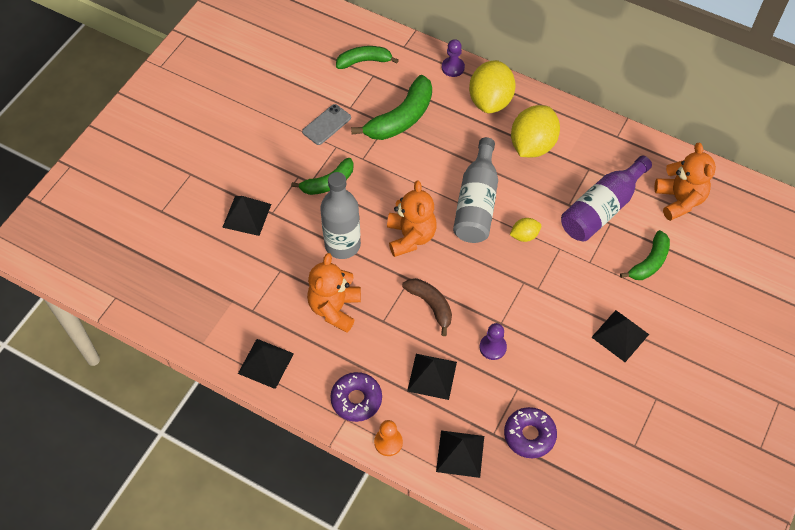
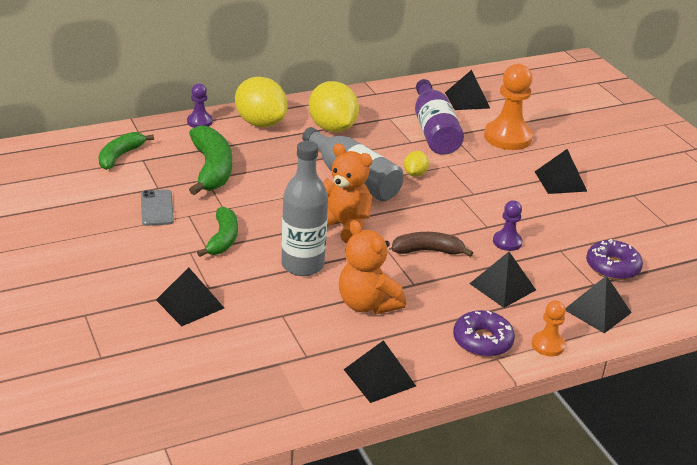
camera: 55 degrees left, 25 degrees down
(649, 262) = (507, 137): green banana -> orange pawn
(679, 200) = (467, 100): orange teddy bear -> black pyramid

